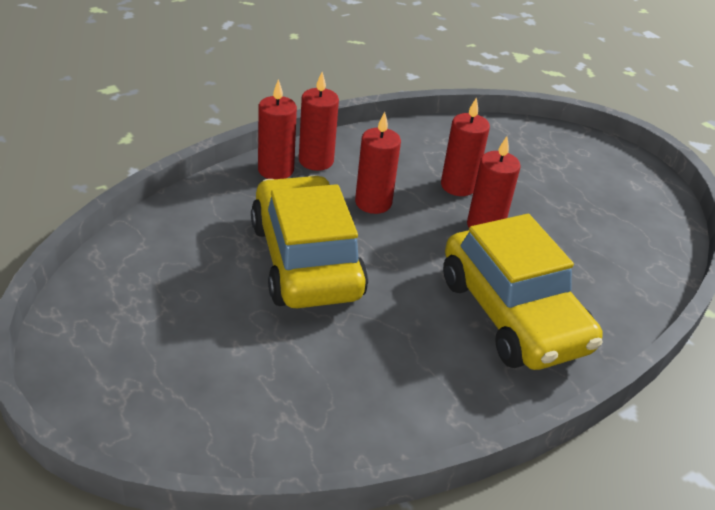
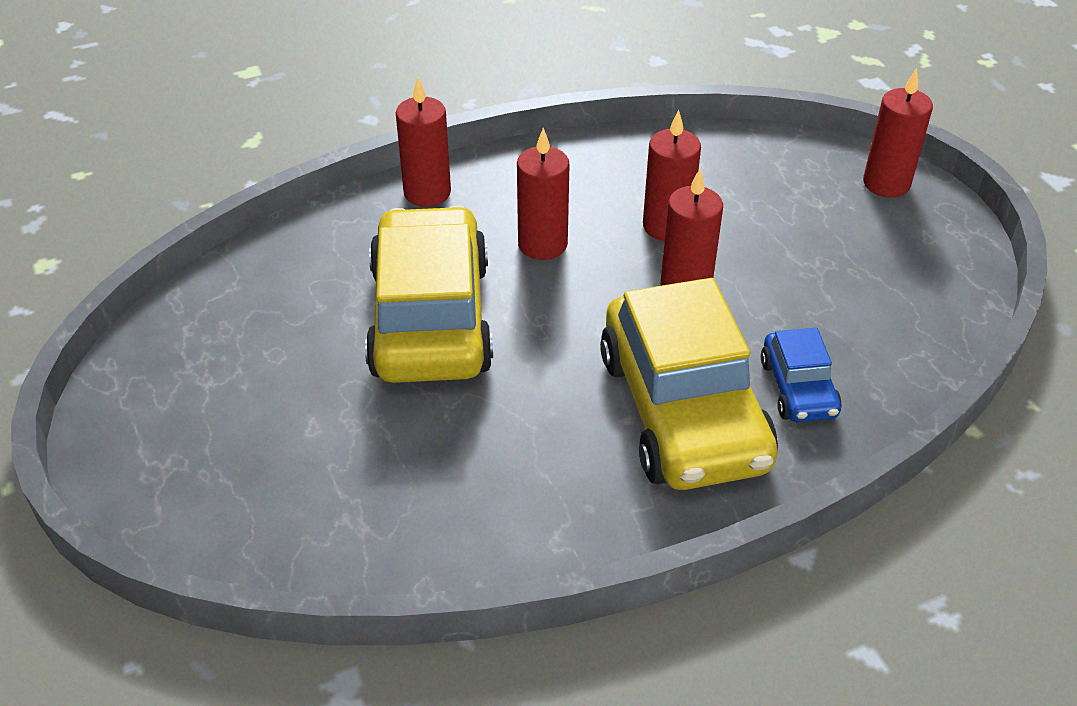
camera: 15 degrees right, 5 degrees up
(316, 161) = (484, 182): red candle -> red candle (886, 183)
(587, 292) = (798, 388): none -> blue car

